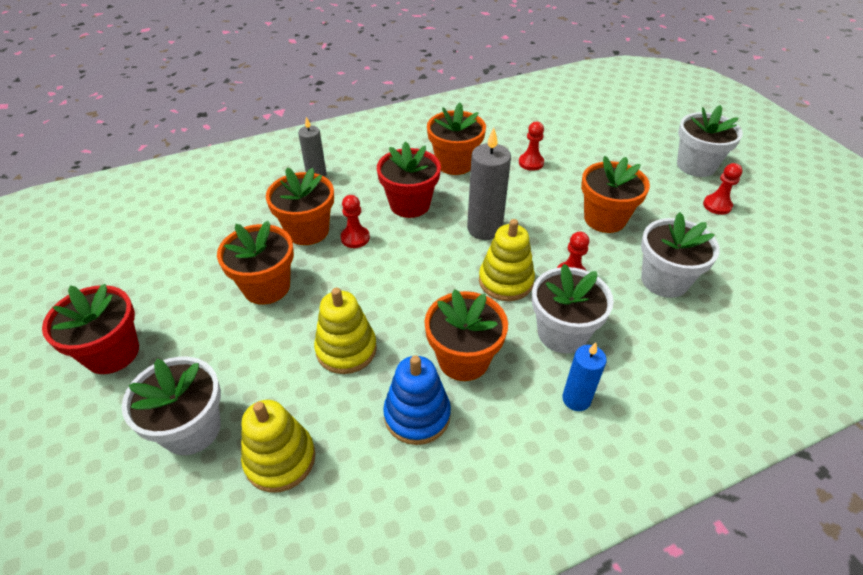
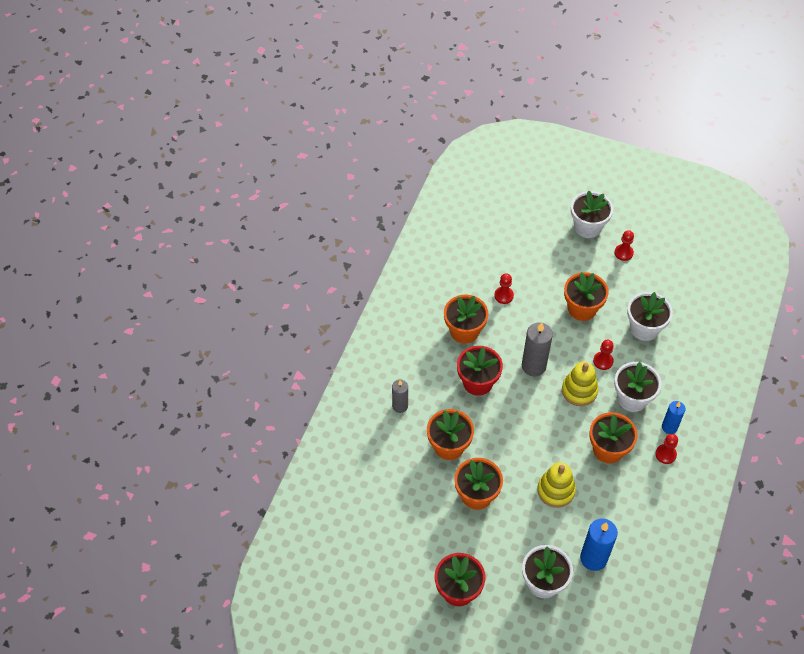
camera: 45 degrees left, 10 degrees up
(280, 459) = (593, 558): yellow stacking toy -> blue candle
(355, 238) = (479, 429): red pawn -> red pawn (665, 454)
(417, 415) = (620, 491): blue stacking toy -> none

